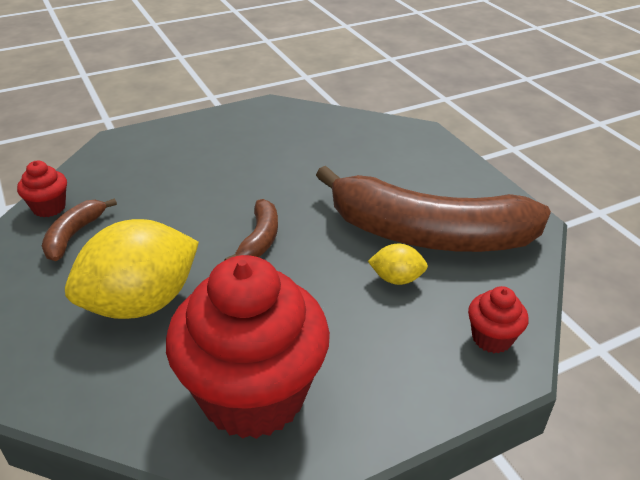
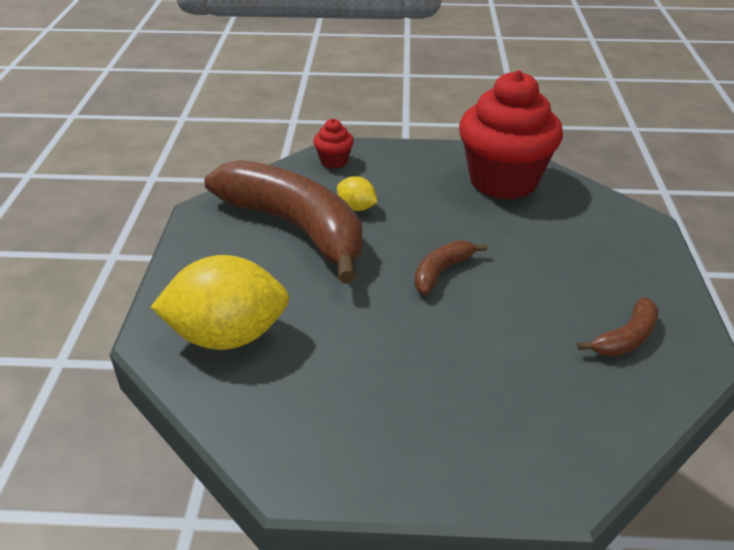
camera: 150 degrees left, 0 degrees up
(49, 207) = (658, 387): red cupcake -> none
(141, 303) = (565, 253): yellow lemon -> yellow lemon (228, 336)

